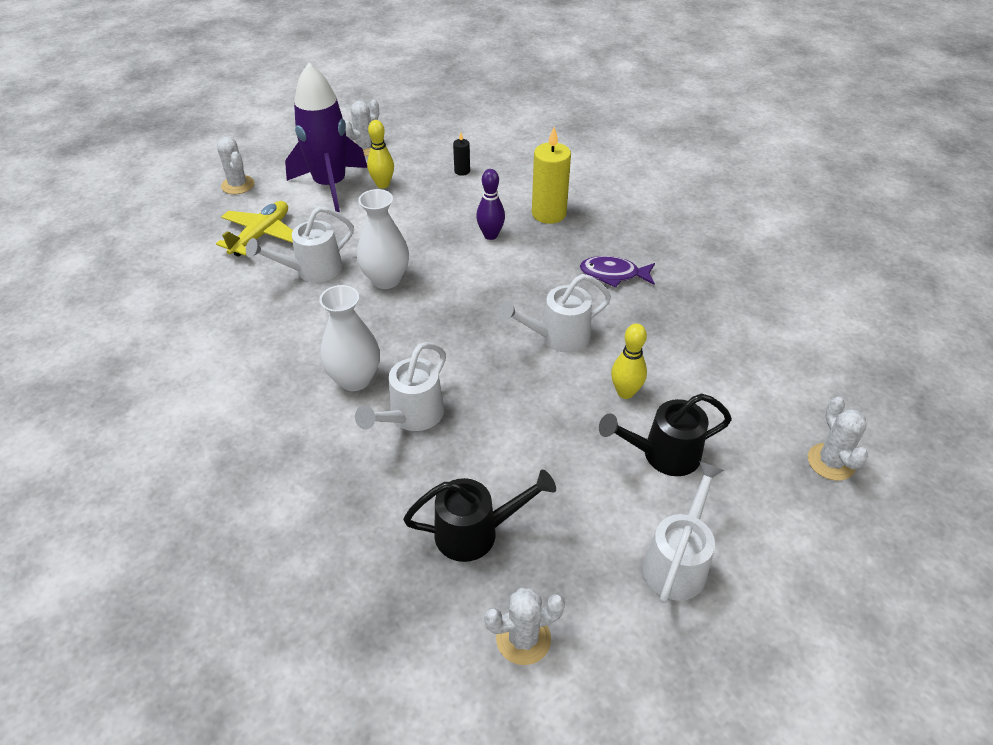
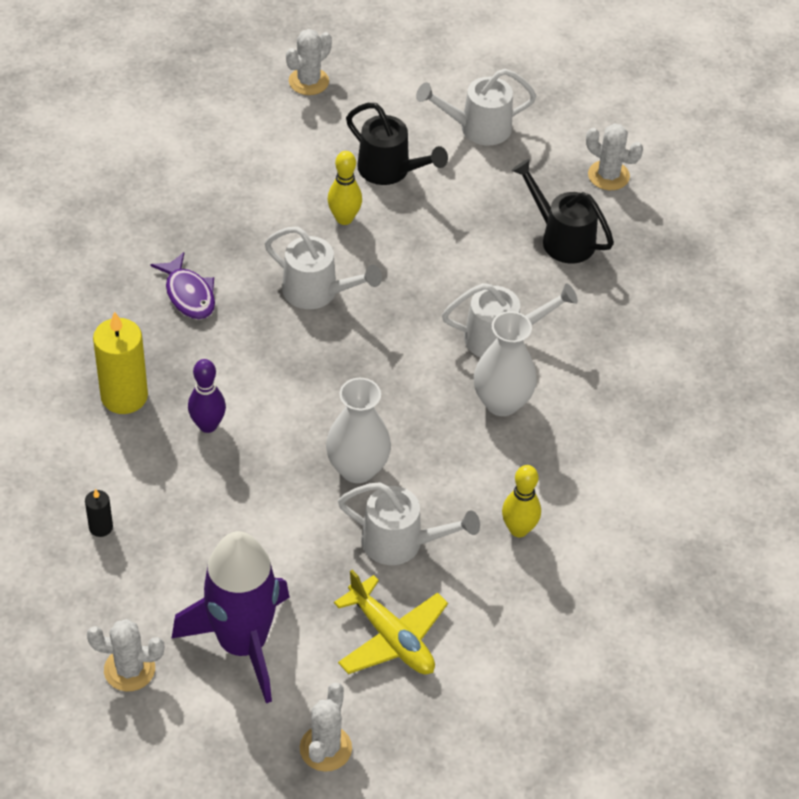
camera: 130 degrees left, 5 degrees up
(261, 235) = (391, 638): yellow plane -> yellow plane turned 120 degrees counterclockwise
(383, 184) = (195, 590): yellow bowling pin -> yellow bowling pin (518, 529)

